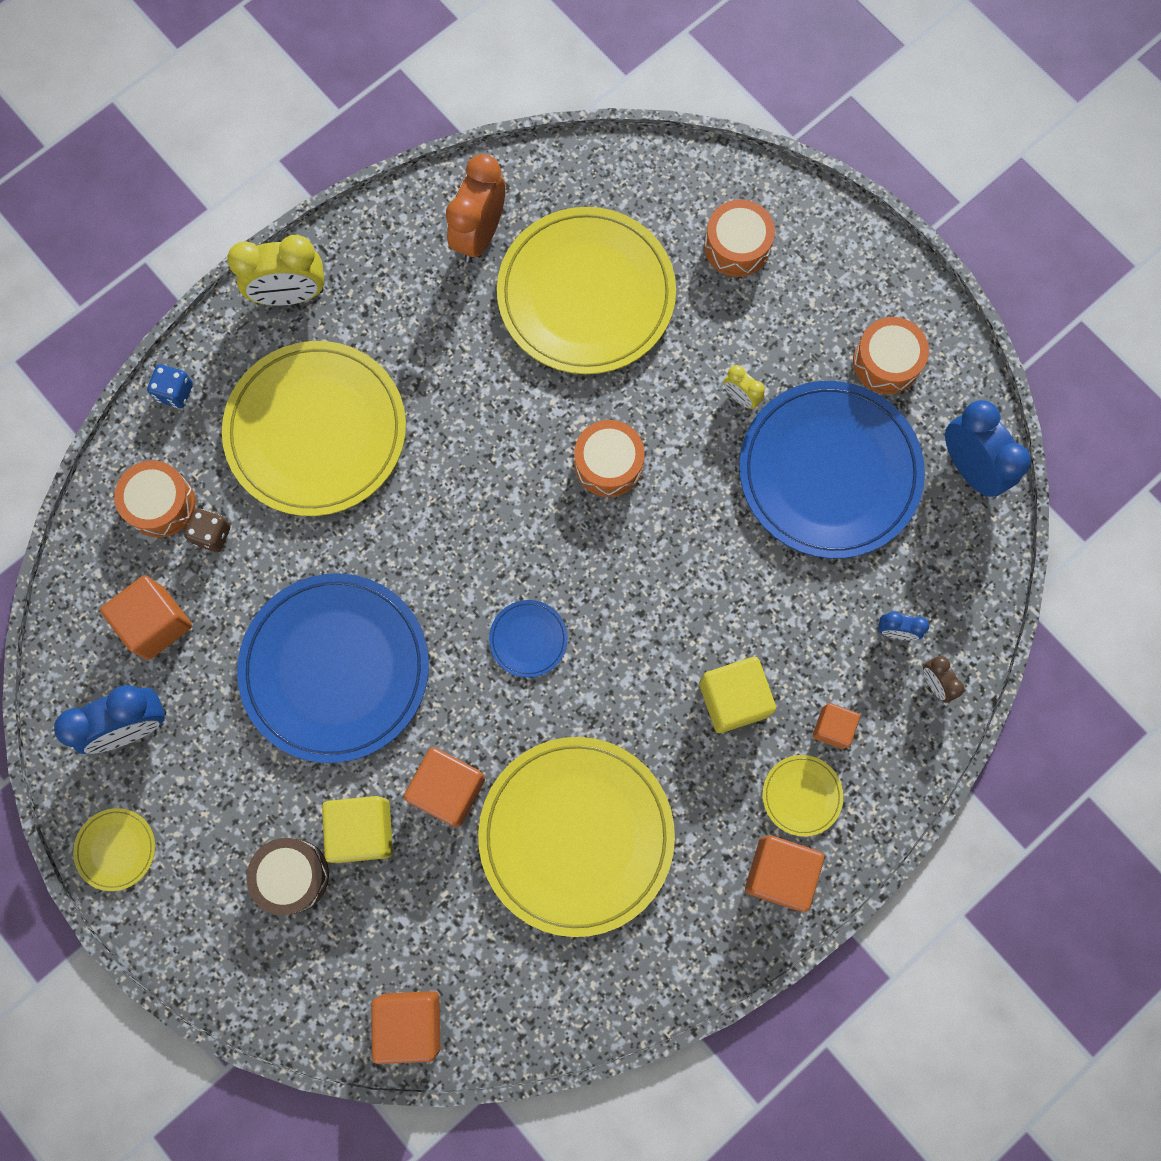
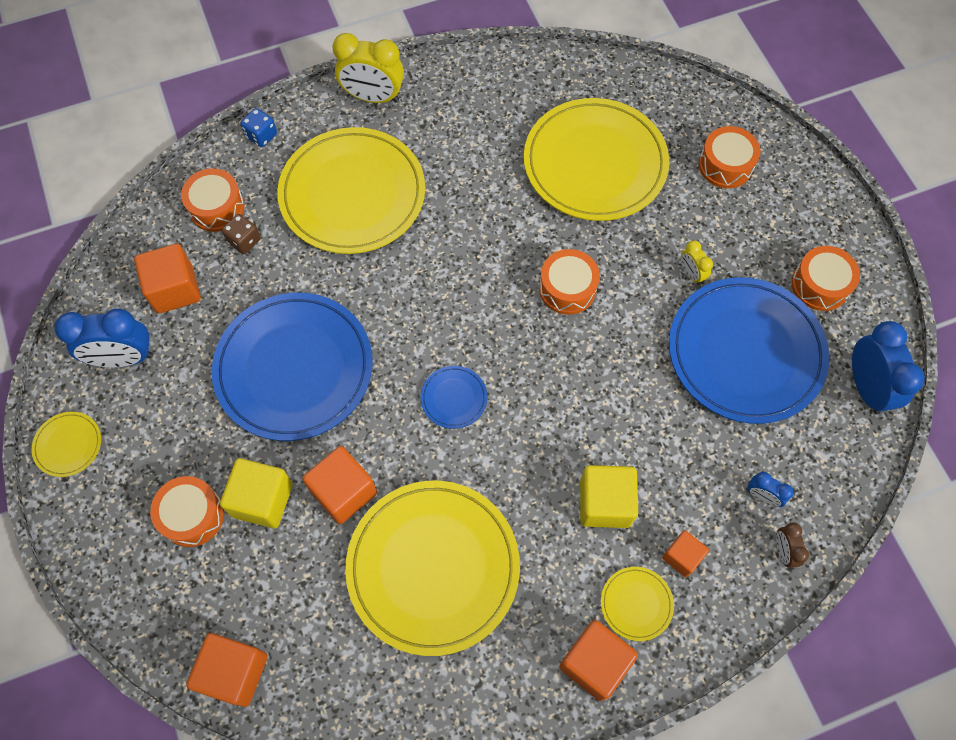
camera: 20 degrees right, 10 degrees down
(292, 876) = (192, 515): brown drum -> orange drum
(479, 235) = (529, 99): orange clock -> none

